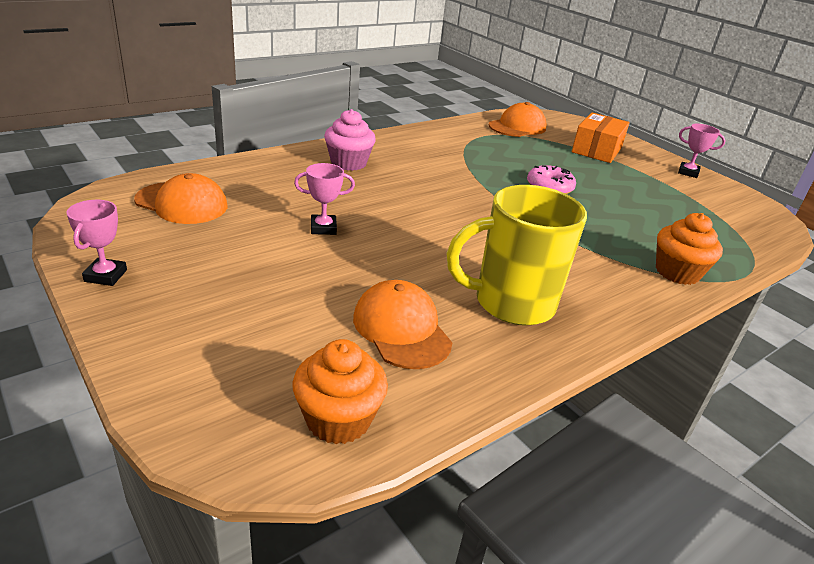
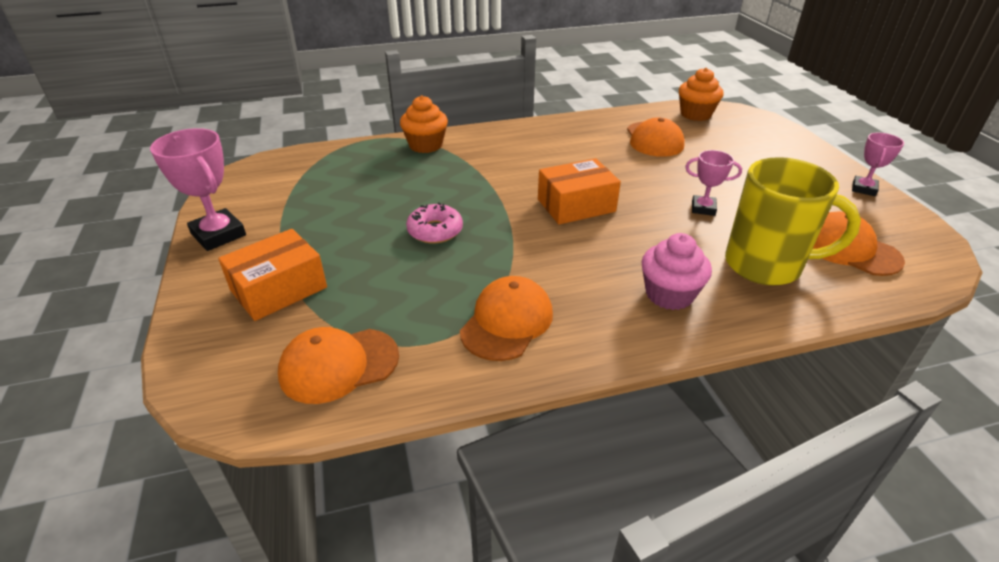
camera: 155 degrees left, 5 degrees up
(448, 145) = (507, 322): none -> orange cap
(452, 218) = (576, 205): none -> orange box
(511, 303) = (574, 143): yellow mug -> yellow mug (765, 265)
(688, 172) = (218, 235): pink trophy -> pink trophy, size x1.68

